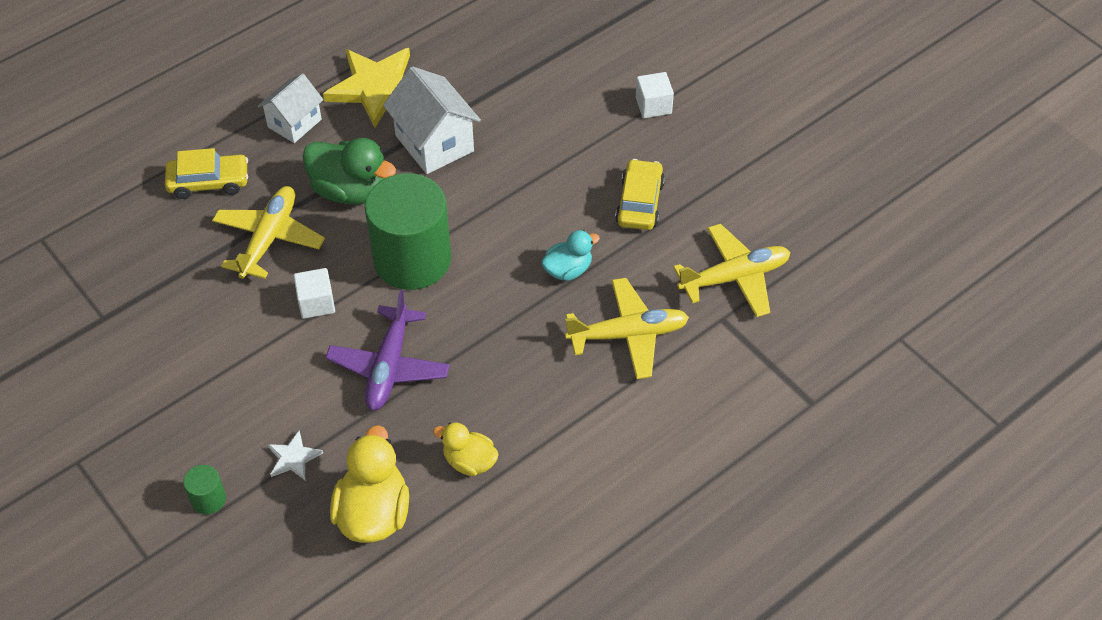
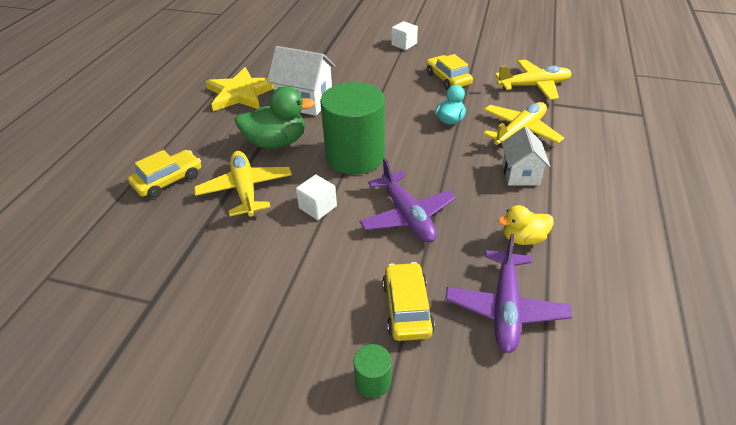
camera: 35 degrees left, 10 degrees down
(293, 458) = (407, 308): white star -> yellow car
(294, 123) = (203, 128): white house -> white house (520, 174)
(373, 513) = (505, 308): yellow duck -> purple plane
(734, 277) = (533, 86): yellow plane -> yellow plane turned 45 degrees clockwise

